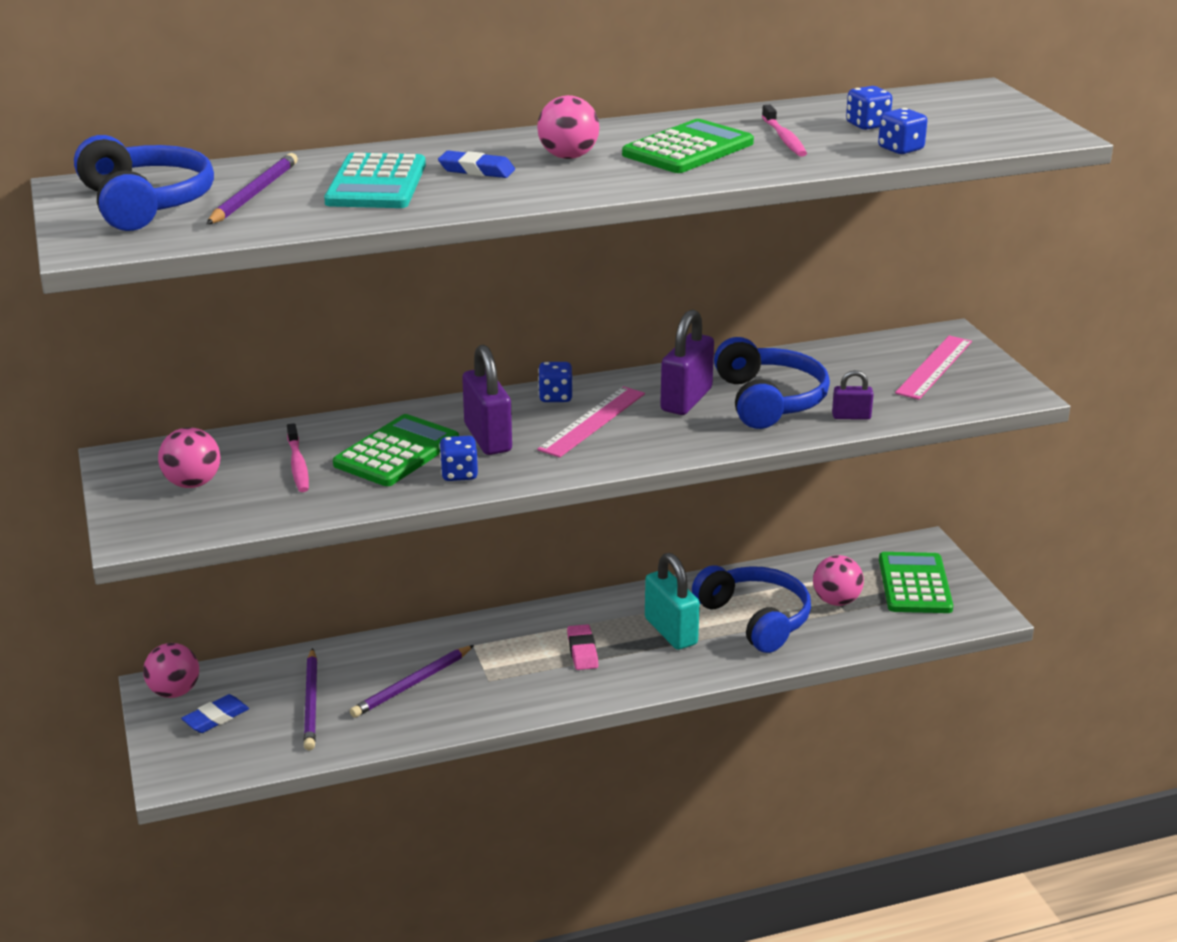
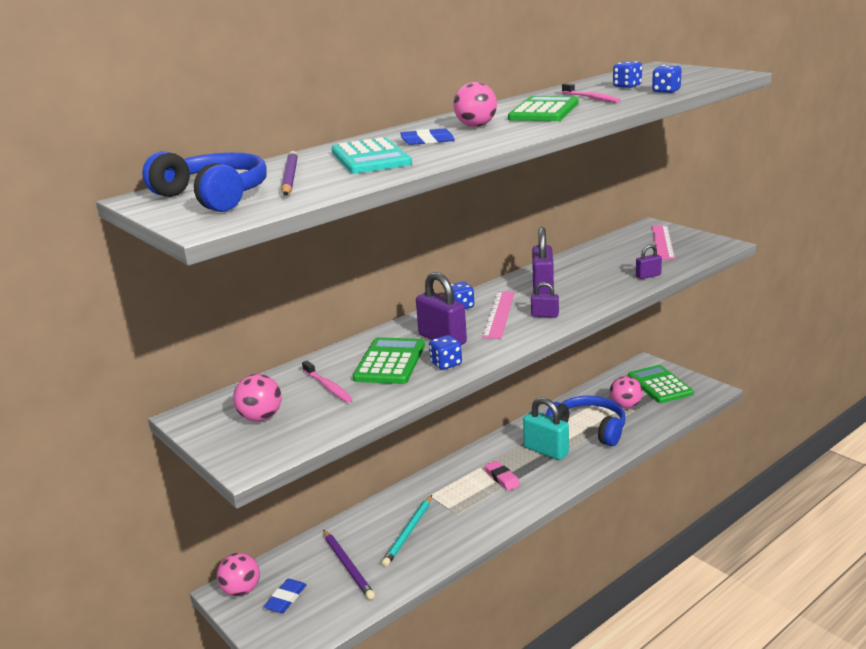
camera: 20 degrees left, 5 degrees down
(412, 684) = (409, 532): purple pencil -> turquoise pencil
(648, 439) = (545, 315): none -> purple padlock
(769, 400) = (591, 279): blue headphones -> none

